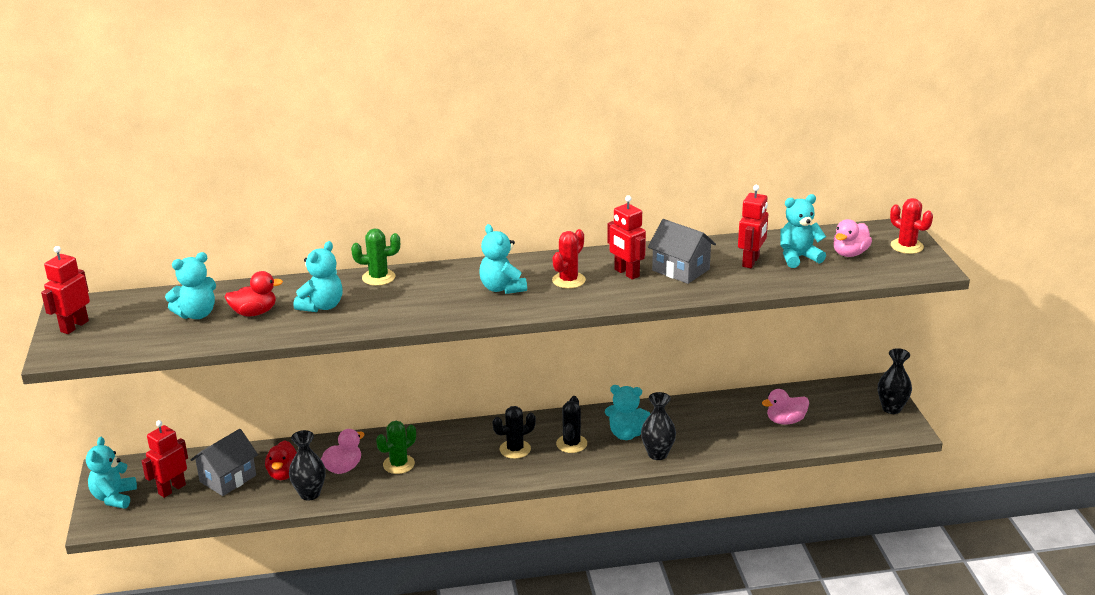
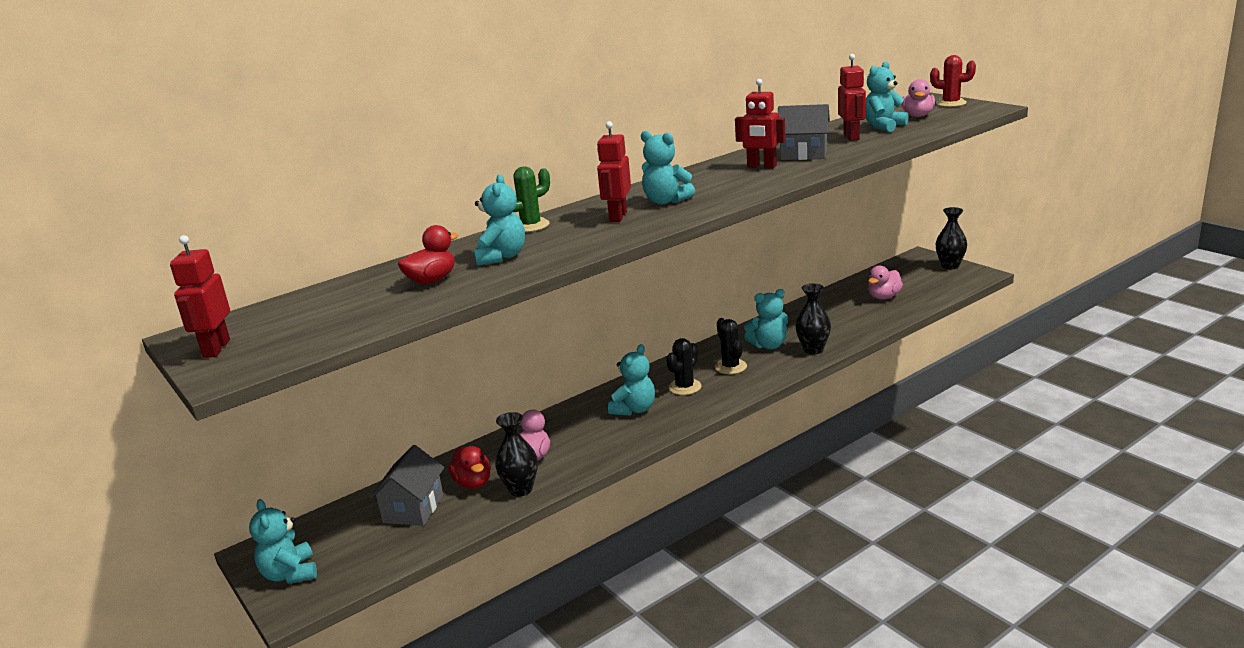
camera: 25 degrees left, 5 degrees down
(171, 489) = (355, 541): red robot -> red robot (617, 217)
(196, 314) = (364, 299): turquoise teddy bear -> turquoise teddy bear (634, 409)
(398, 464) = (586, 435): green cactus -> none
(568, 280) = (718, 182): red cactus -> none

